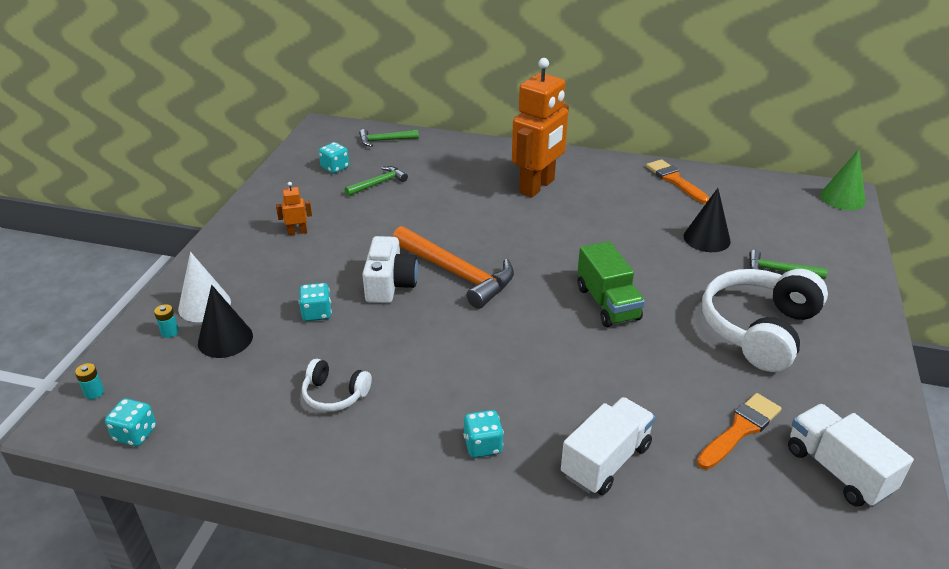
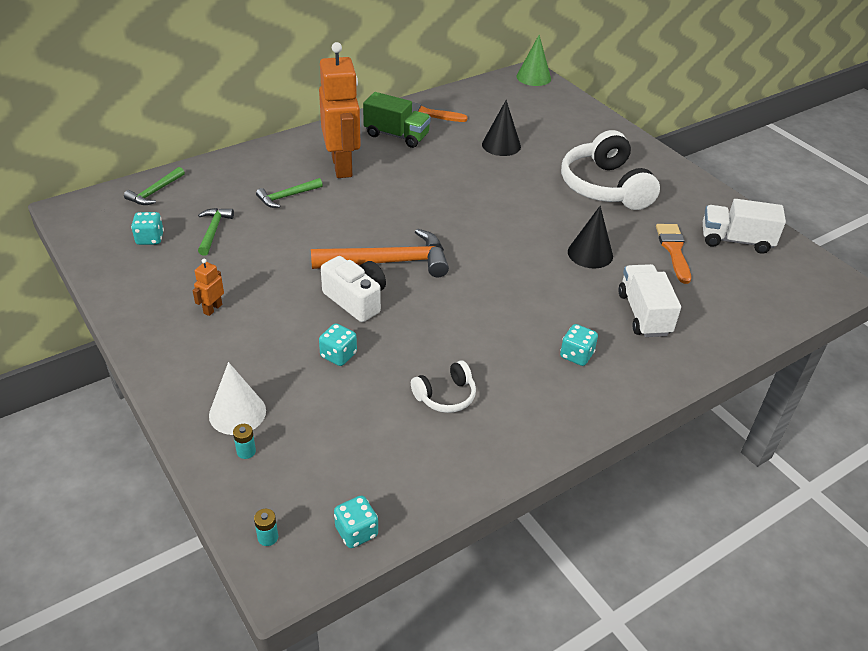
camera: 50 degrees left, 5 degrees up
(225, 339) = (302, 422): black cone -> black cone (590, 254)
(607, 303) = (509, 222): green truck -> green truck (396, 135)
(779, 271) = (566, 144): green hammer -> green hammer (287, 196)

